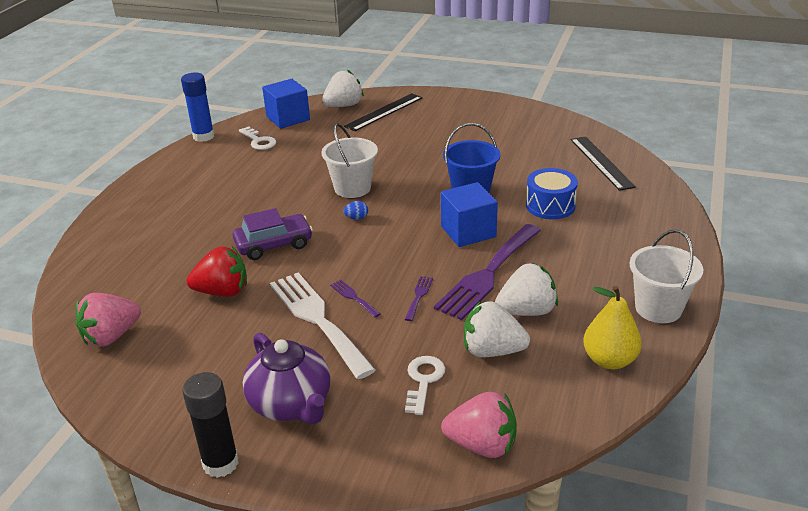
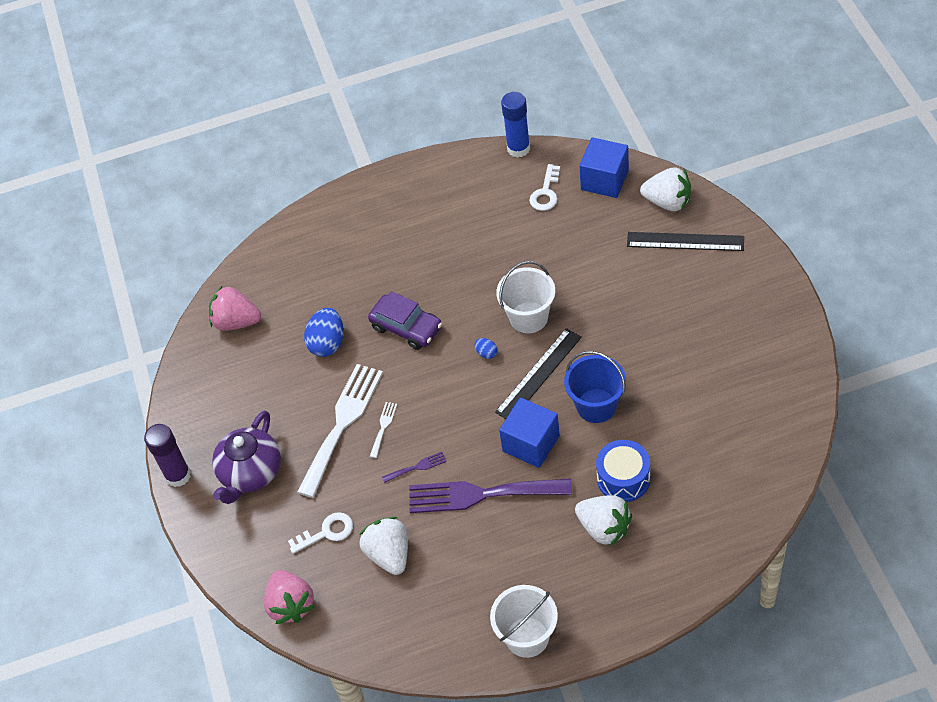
camera: 60 degrees right, 20 degrees up
(220, 463) = (178, 475): black glue stick -> purple glue stick
(223, 292) = (327, 343): red strawberry -> blue egg
(353, 297) = (383, 427): purple fork -> white fork
(526, 311) = (453, 549): white strawberry -> white strawberry (604, 528)
(601, 162) = (741, 476): black ruler -> black ruler (539, 374)
(609, 360) = (434, 635): yellow pear -> none

